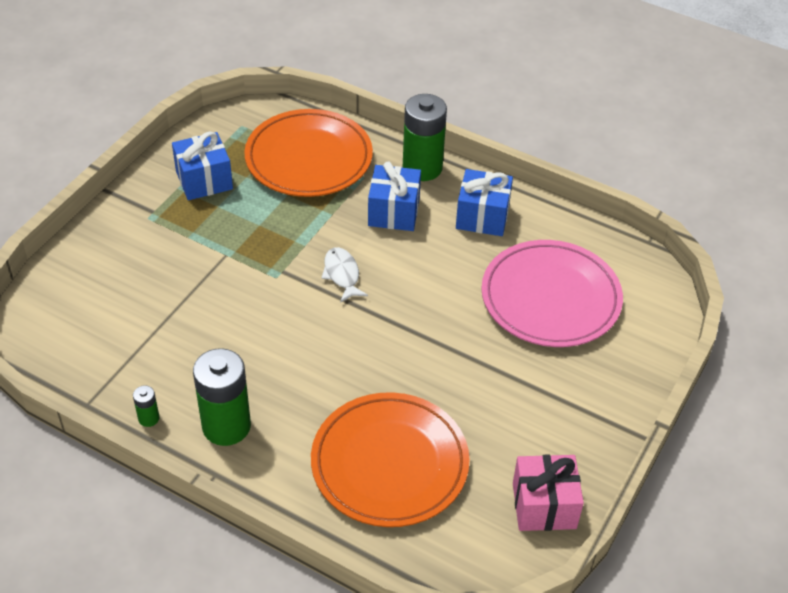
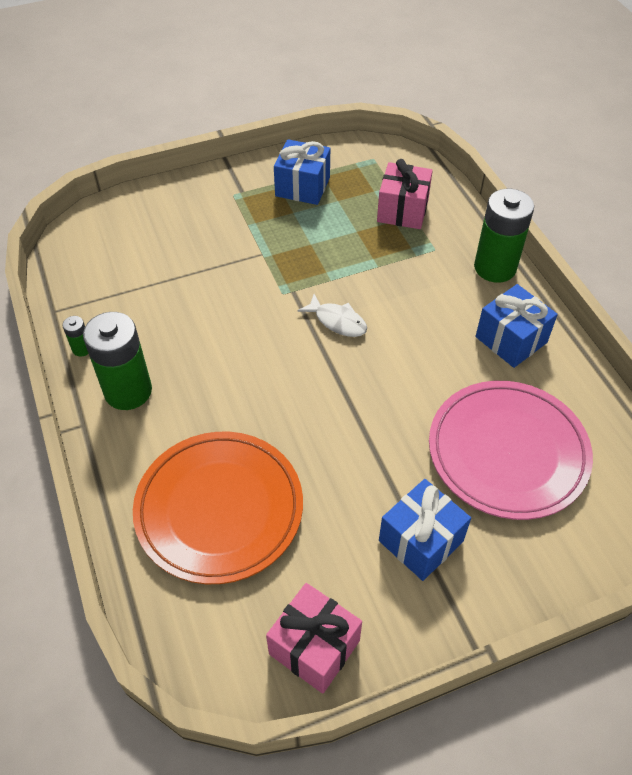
camera: 40 degrees right, 5 degrees up
(309, 158) = (402, 210): orange plate -> pink gift
(342, 274) = (337, 321): white fish -> white fish turned 105 degrees clockwise
(393, 212) = (432, 292): blue gift -> blue gift (421, 541)

